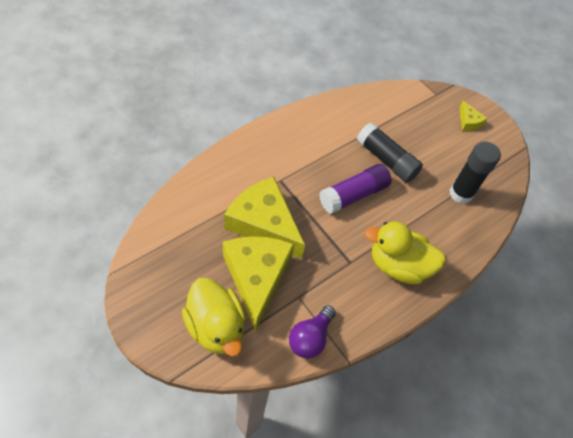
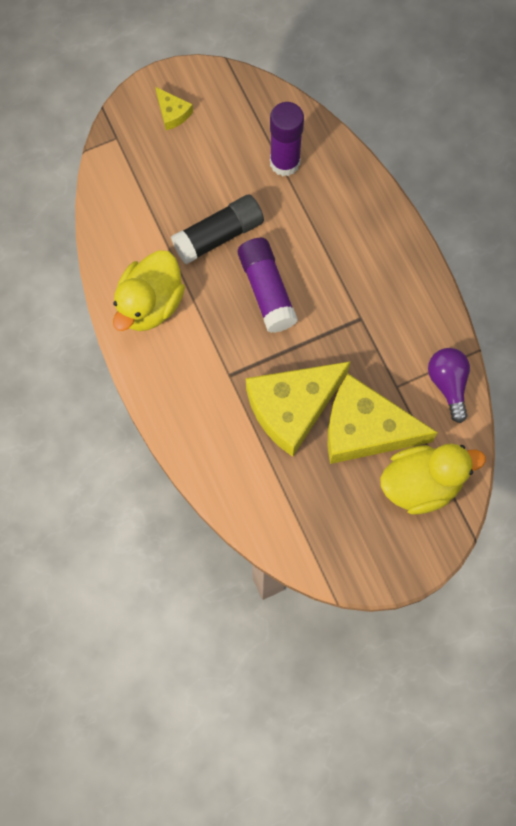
camera: 70 degrees left, 15 degrees up
(310, 338) = (448, 384): purple light bulb -> purple light bulb turned 150 degrees counterclockwise
(398, 265) = (373, 266): yellow duck -> yellow duck (150, 304)
(461, 193) = (284, 162): black glue stick -> purple glue stick
(468, 121) = (172, 113): yellow cheese -> yellow cheese turned 60 degrees clockwise

